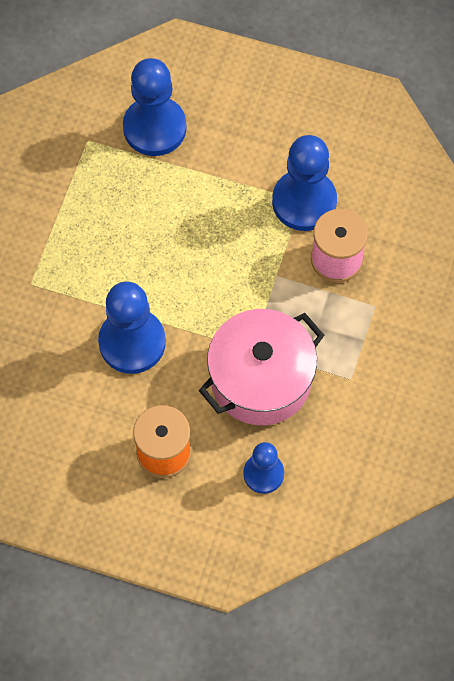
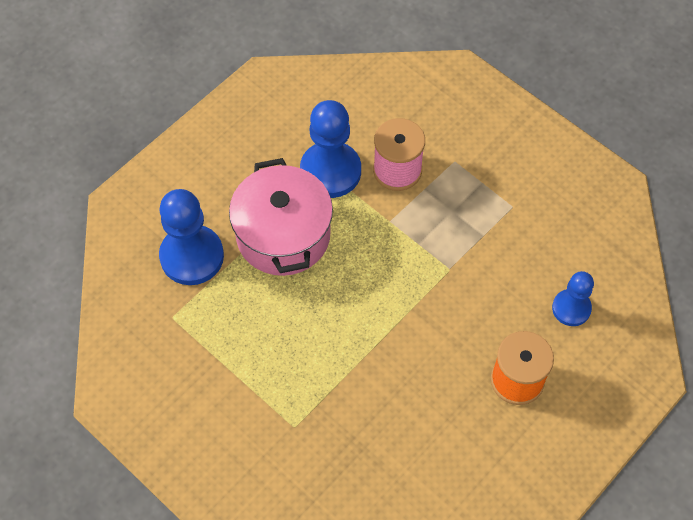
camera: 65 degrees left, 5 degrees down
(132, 342) = (397, 363): blue pawn -> none
(261, 379) = (482, 274): pink pot -> pink pot (283, 235)

